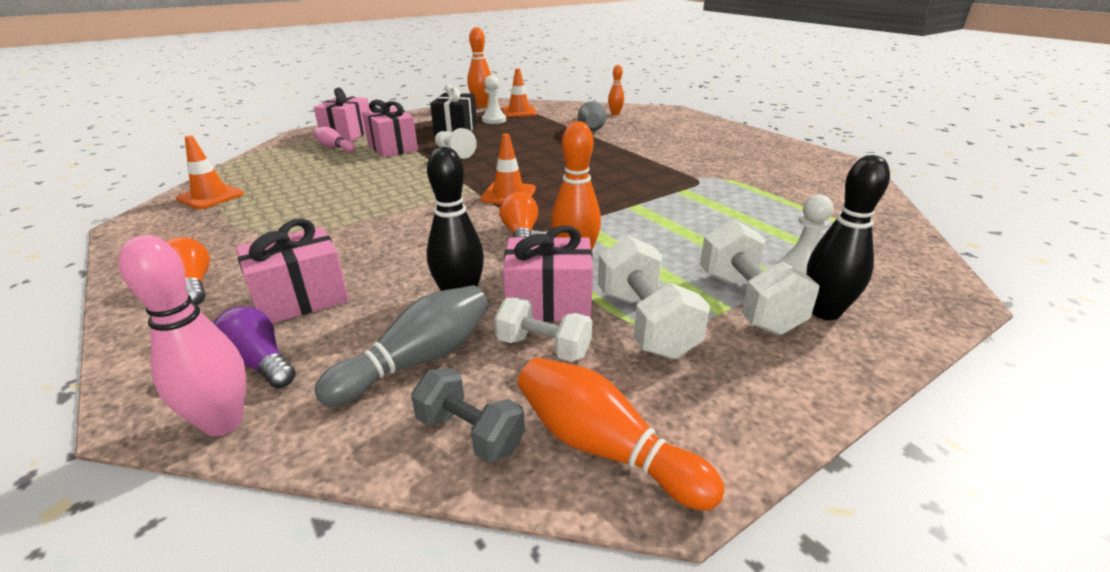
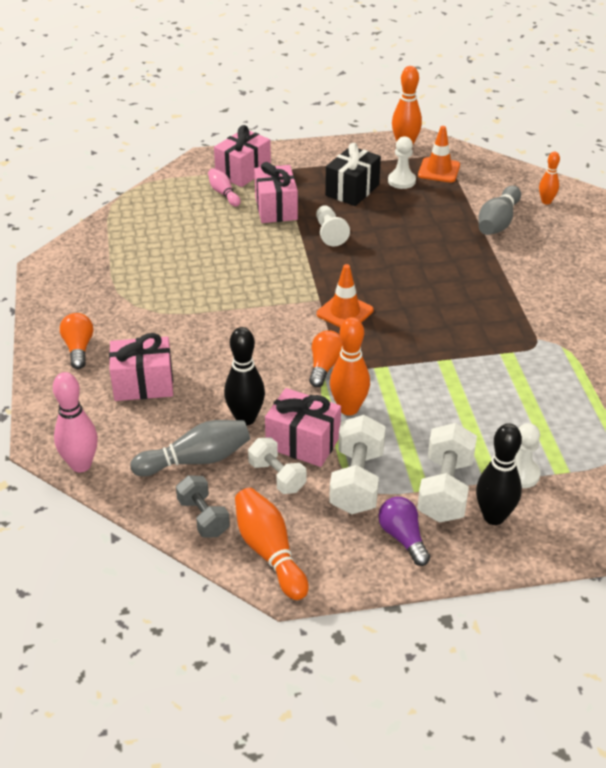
camera: 25 degrees right, 10 degrees up
(210, 196) = (105, 245): orange traffic cone -> none
(259, 363) = (107, 430): purple light bulb -> purple light bulb (403, 538)

